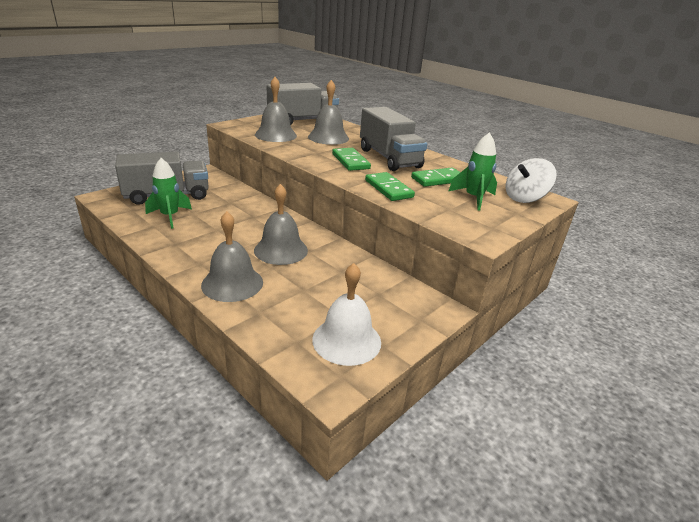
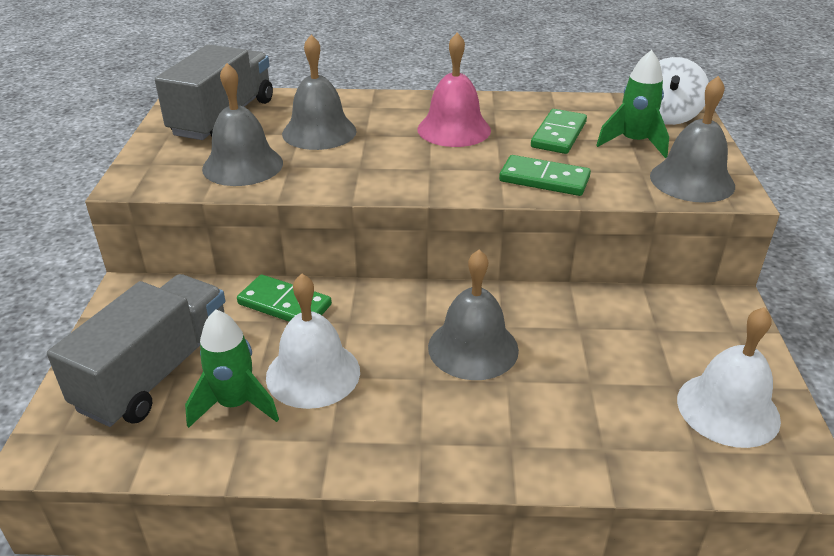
camera: 40 degrees left, 5 degrees up
(209, 223) = (313, 373): none -> white bell
(232, 283) = (510, 438): grey bell -> grey bell (692, 180)
(350, 161) = (425, 159): green domino -> green domino (284, 305)
(389, 158) = (454, 129): grey truck -> pink bell

